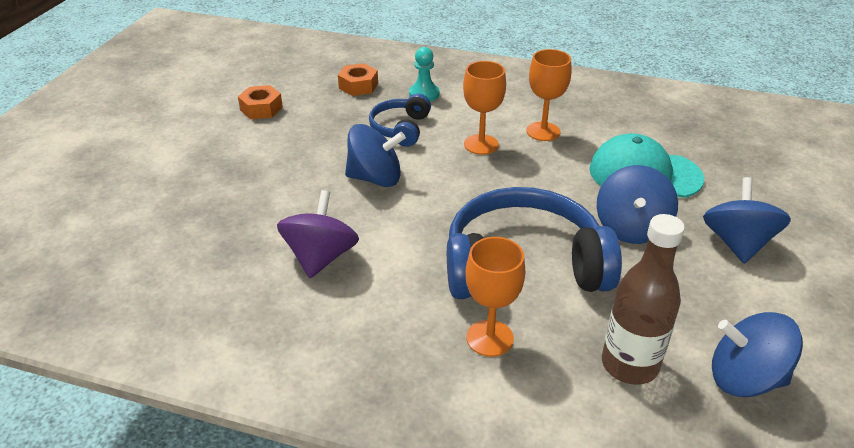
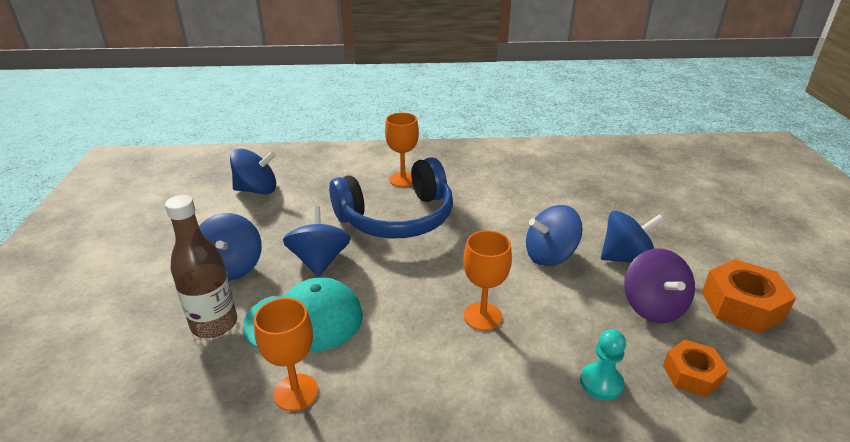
camera: 160 degrees right, 5 degrees down
(261, 109) = (742, 305): orange nut -> orange nut, size x1.57
(304, 159) = (626, 258): none -> blue spinning top
(321, 257) = (531, 195): purple spinning top -> purple spinning top (652, 307)
(400, 128) = (578, 316): blue headphones -> none
(543, 131) = (424, 354): orange goblet -> orange goblet (296, 392)
(629, 365) = (322, 183): brown bottle -> brown bottle (214, 324)

